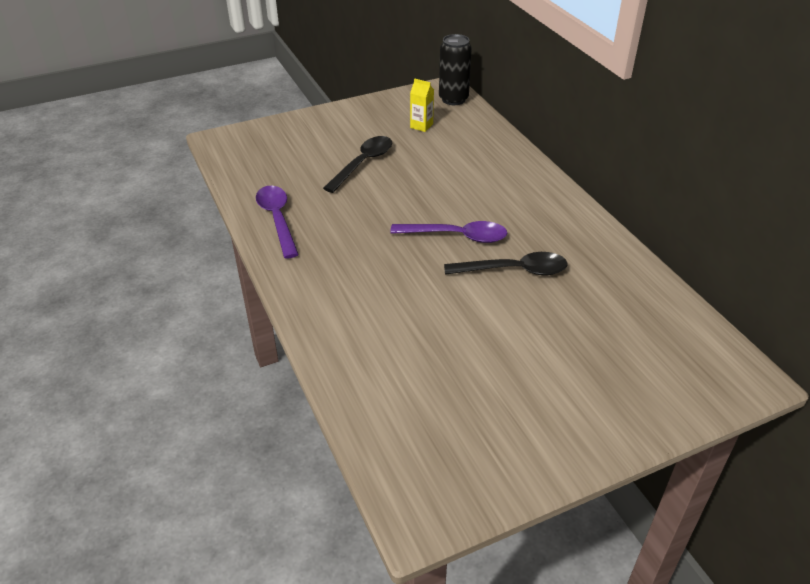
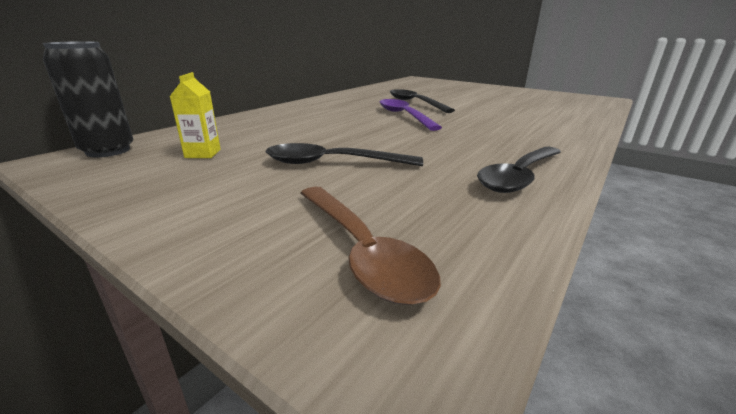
camera: 120 degrees left, 15 degrees down
(269, 147) = (361, 251): none -> brown spoon
(277, 219) = (519, 176): purple spoon -> black spoon

